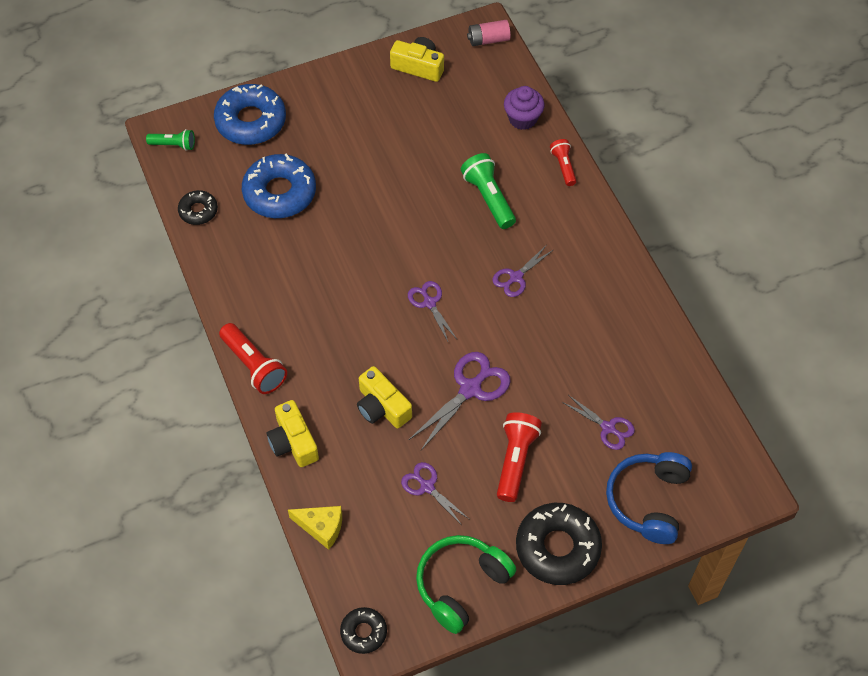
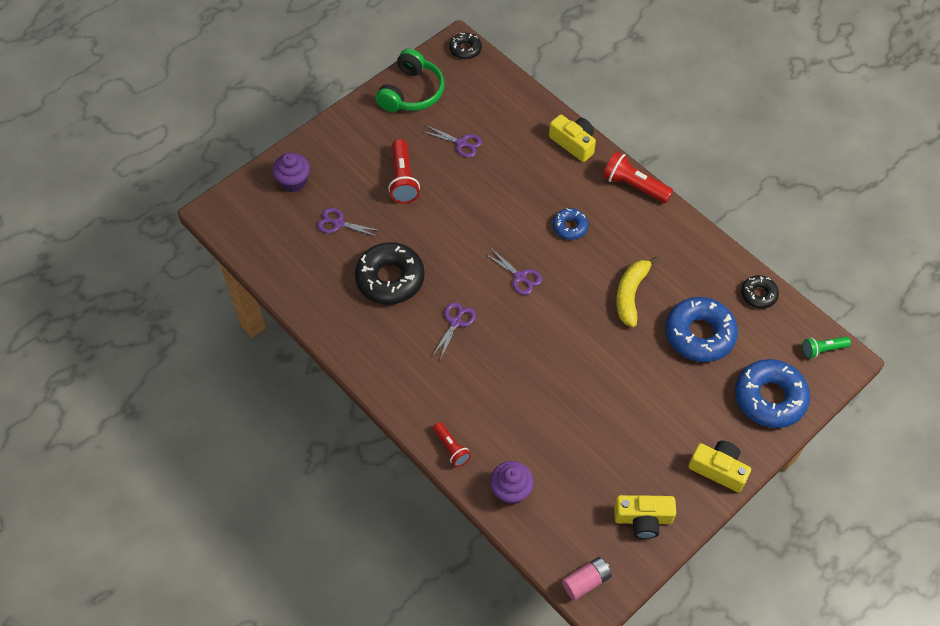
camera: 160 degrees right, 0 degrees up
(321, 527) = (524, 97): yellow cheese -> none
(324, 250) = (631, 294): none -> yellow banana
(350, 340) = (570, 227): none -> blue donut
(382, 407) = (520, 186): yellow camera -> yellow camera (718, 469)
(470, 389) = (457, 219): purple scissors -> none
(488, 198) = (509, 391): green flashlight -> none
(557, 548) = (352, 133): black donut -> black donut (390, 278)
(648, 501) = (294, 181): blue headphones -> purple cupcake

